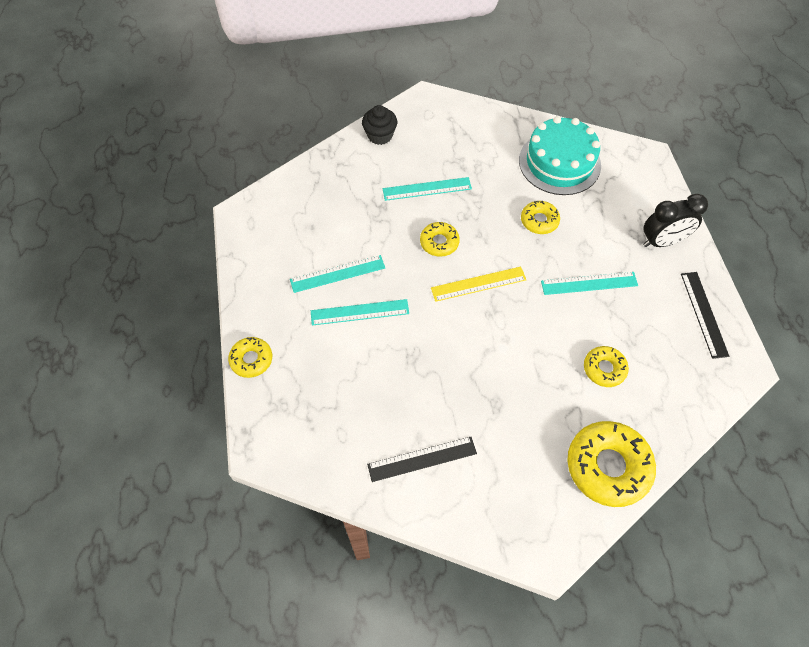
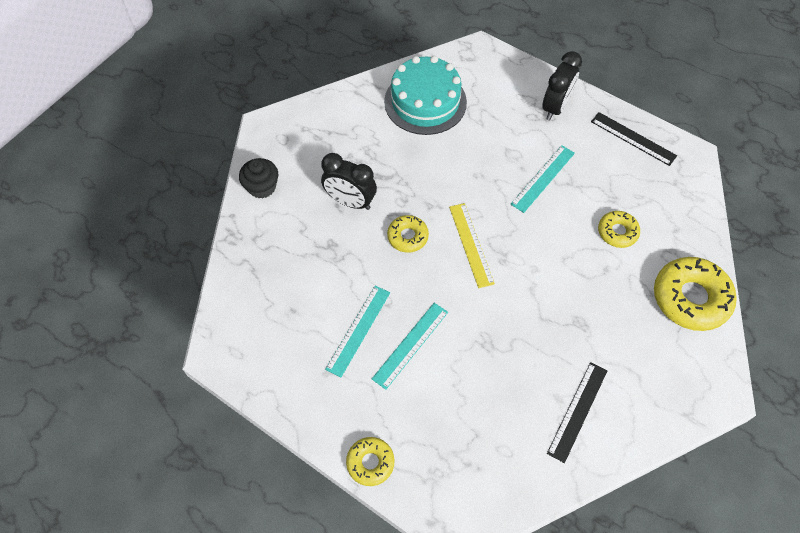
camera: 45 degrees left, 0 degrees up
(427, 189) = (350, 201): turquoise ruler -> black clock
(478, 284) = (471, 244): yellow ruler -> yellow ruler turned 45 degrees counterclockwise
(539, 221) = (460, 159): yellow donut -> none

